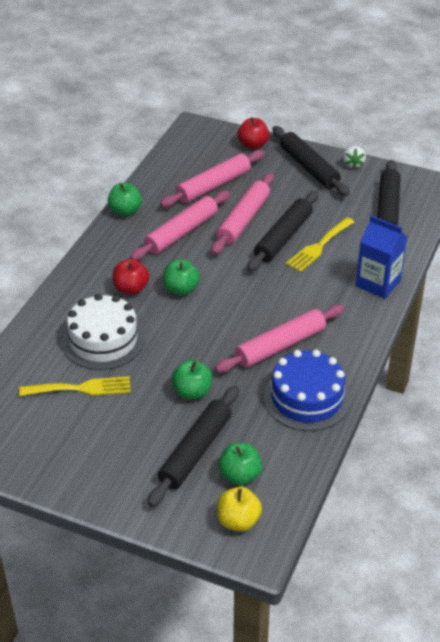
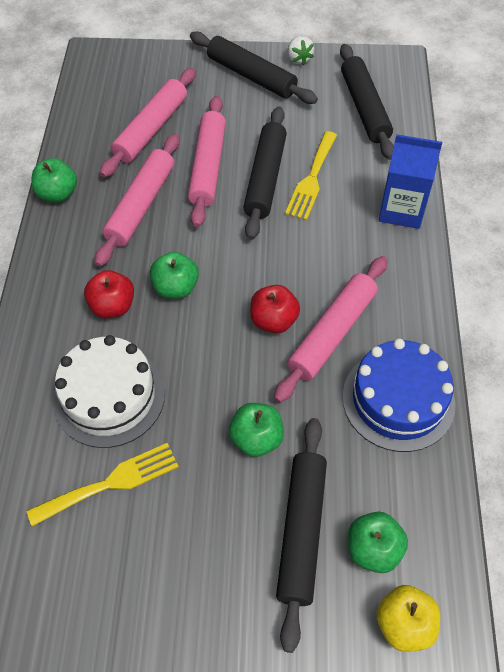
camera: 20 degrees left, 15 degrees up
(253, 145) = (173, 62): red apple -> red apple (274, 320)

